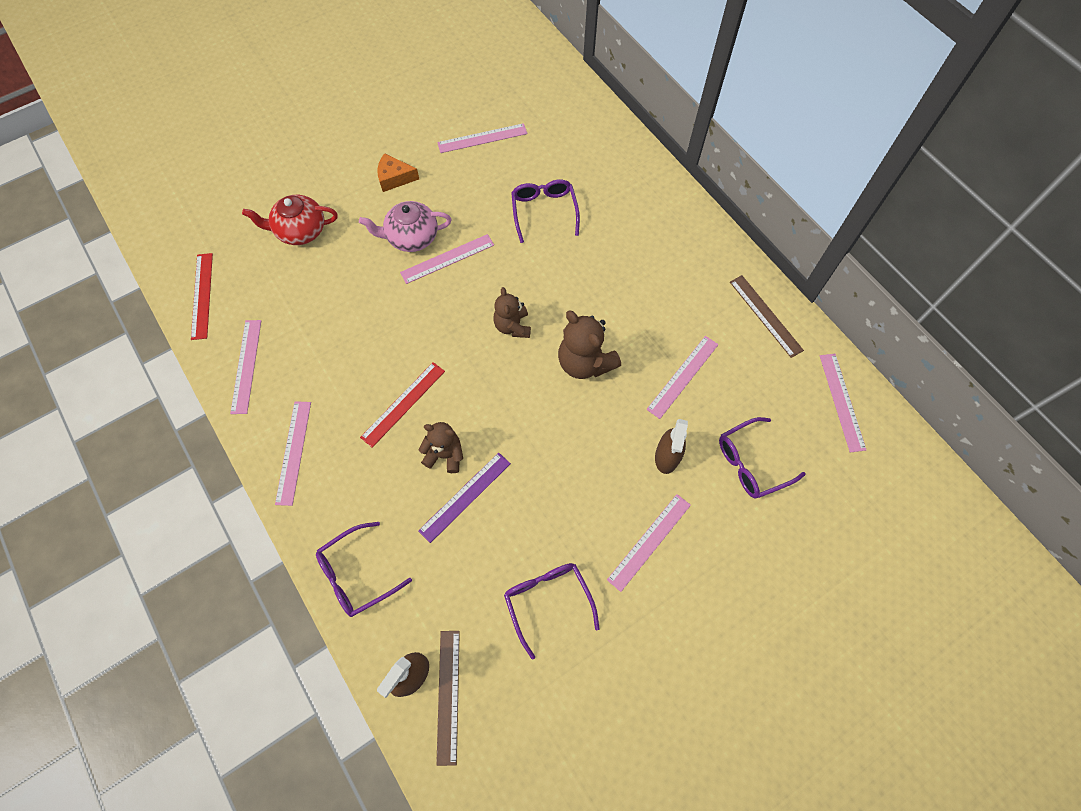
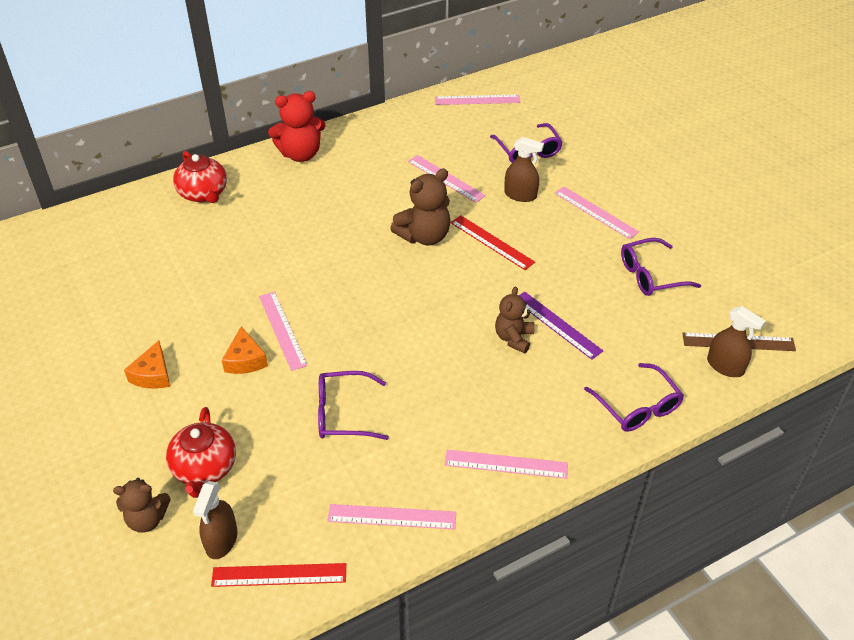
camera: 85 degrees left, 20 degrees down
(235, 254) = (221, 540): none -> brown spray bottle
(403, 404) = (455, 369): red ruler -> red ruler (491, 242)
(411, 237) = (245, 360): pink teapot -> orange cheese
(482, 138) = (123, 295): pink ruler -> none
(512, 326) = (376, 283): brown teddy bear -> brown teddy bear (147, 519)
(544, 211) = (242, 252): purple glasses -> purple glasses (343, 413)
(621, 167) = (203, 193): none -> red teapot
(697, 235) = (300, 154): none -> red teddy bear
(765, 315) = (393, 126): brown ruler -> none

